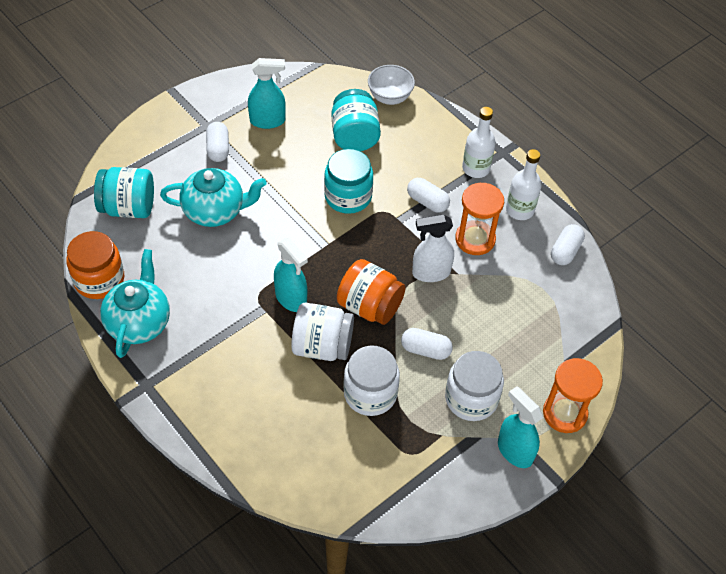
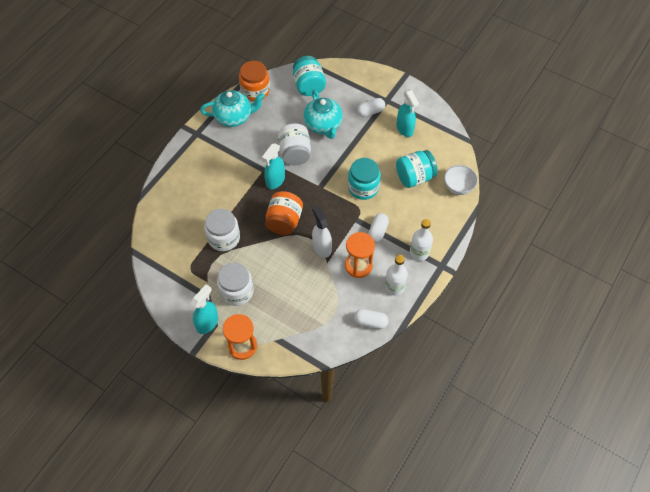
camera: 75 degrees right, 5 degrees up
(322, 346) = (248, 205): white jar -> white jar (295, 153)
(425, 350) = (263, 258): white capsule -> none

